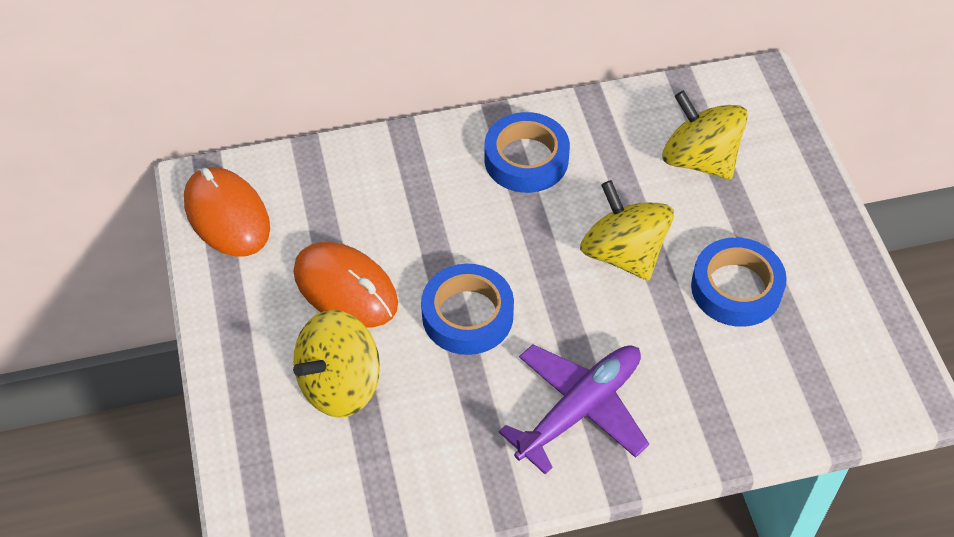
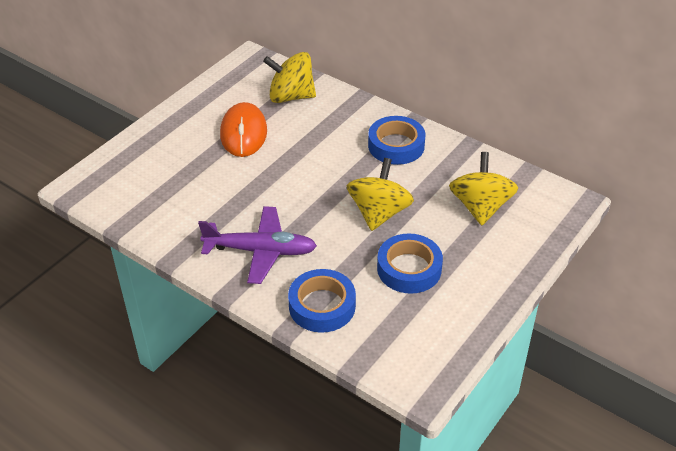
camera: 50 degrees right, 10 degrees down
(227, 215) = (242, 75): orange mouse -> none
(339, 384) = (187, 162): yellow spinning top -> yellow spinning top (291, 96)
(467, 315) = (274, 180): blue tape -> blue tape (322, 306)

